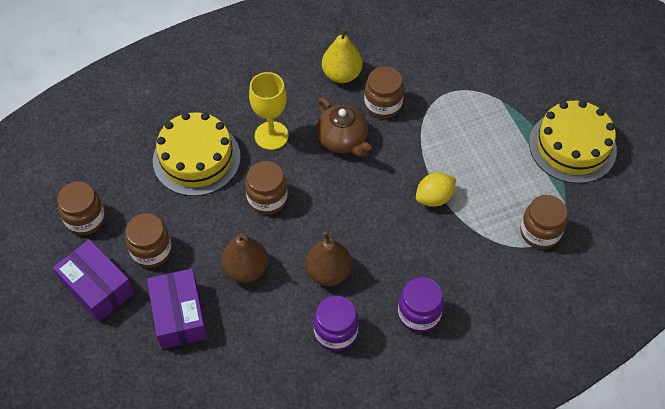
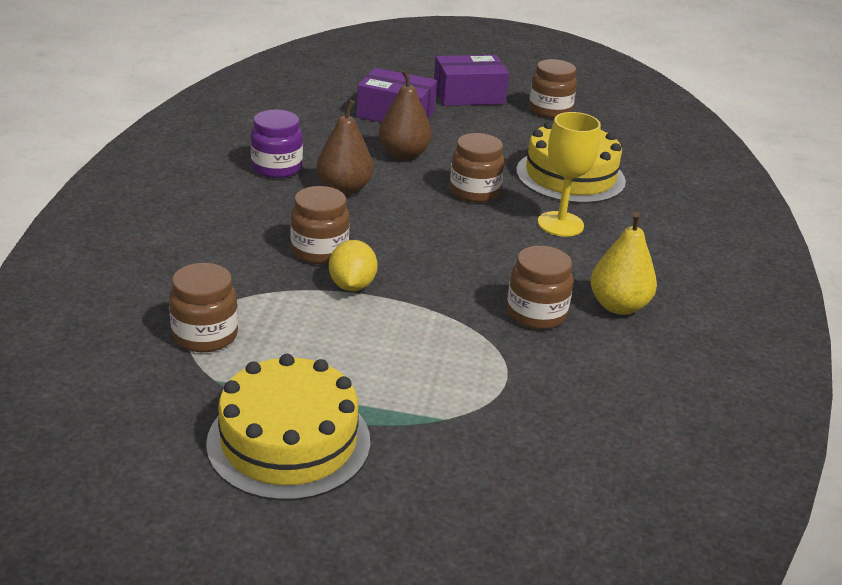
camera: 120 degrees right, 25 degrees down
(151, 251) = (479, 124): brown jar -> brown jar (319, 251)
(343, 140) = (506, 263): brown teapot -> none
(419, 314) = (229, 213): purple jar -> none

